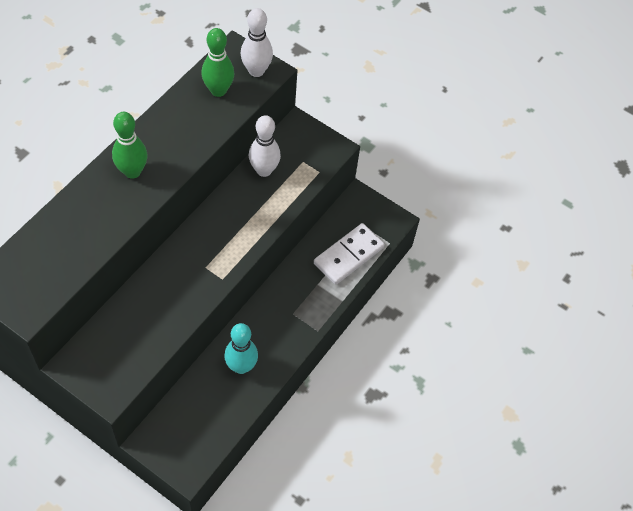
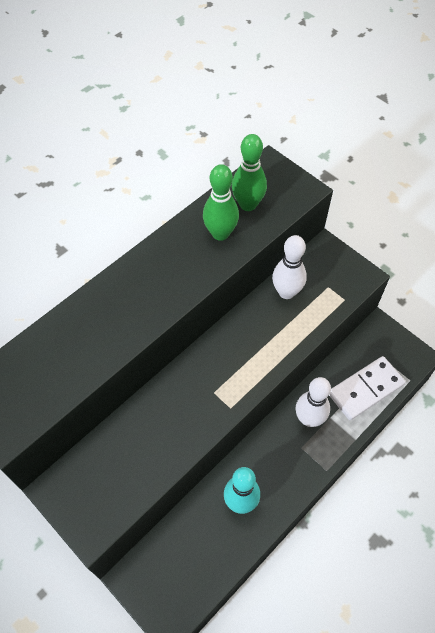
camera: 15 degrees right, 0 degrees up
(132, 171) = (146, 283): green bowling pin -> green bowling pin (220, 233)
(256, 71) = (289, 188): white bowling pin -> white bowling pin (309, 419)

